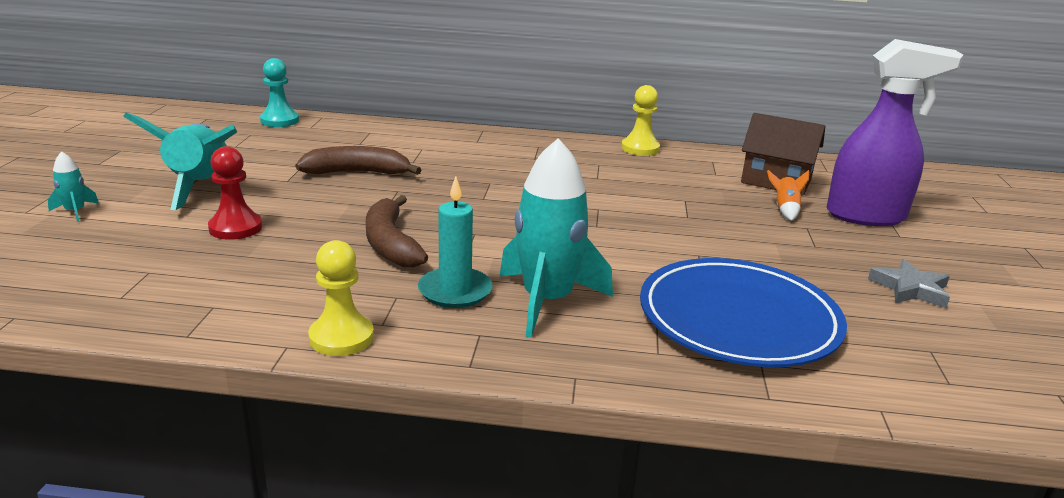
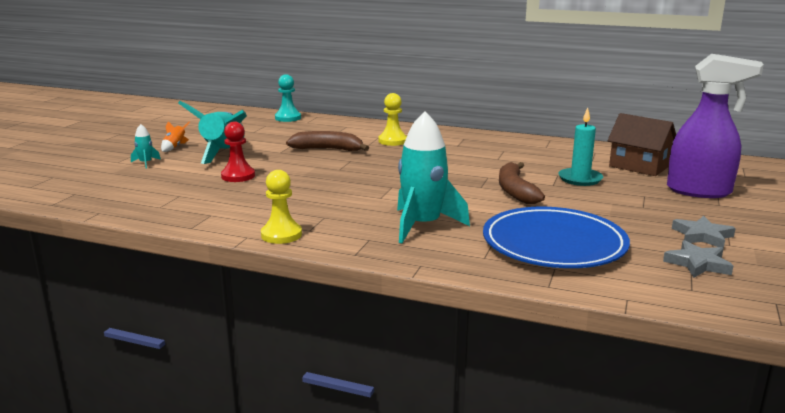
camera: 15 degrees right, 5 degrees down
(390, 244) = (333, 189): brown banana -> brown banana (515, 191)
(455, 291) = (363, 216): turquoise candle -> turquoise candle (580, 179)
(640, 148) = (541, 142): yellow pawn -> yellow pawn (392, 141)
(785, 210) = (633, 184): orange rocket -> orange rocket (175, 147)
(931, 336) = (697, 264): none -> grey star

